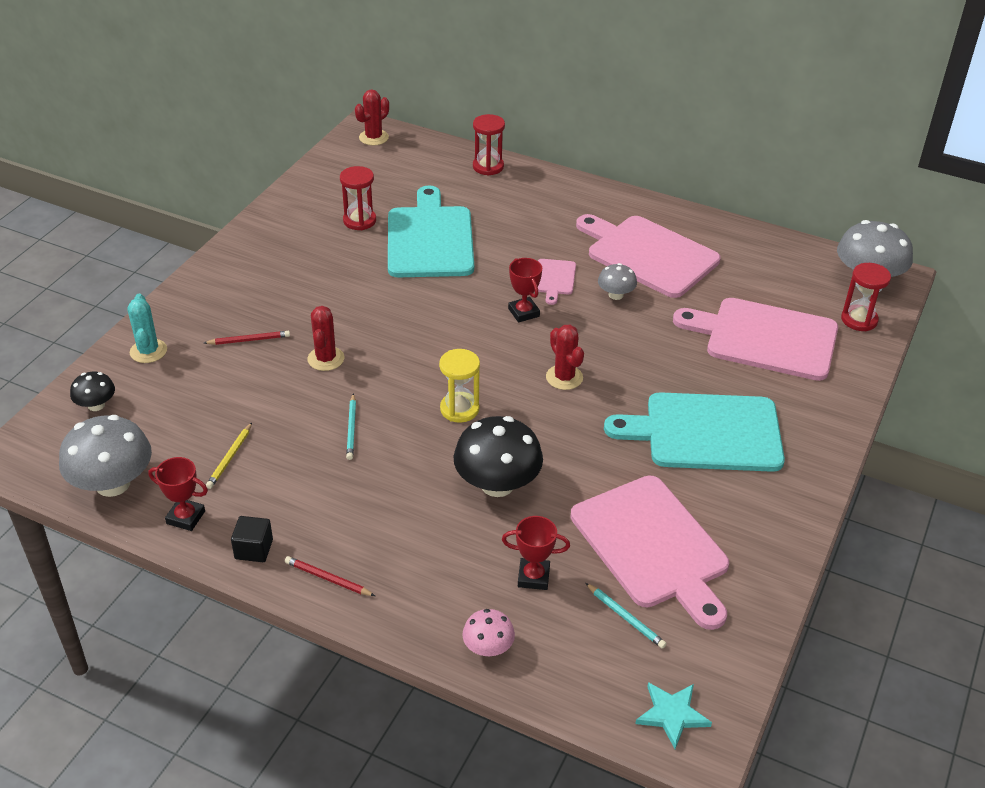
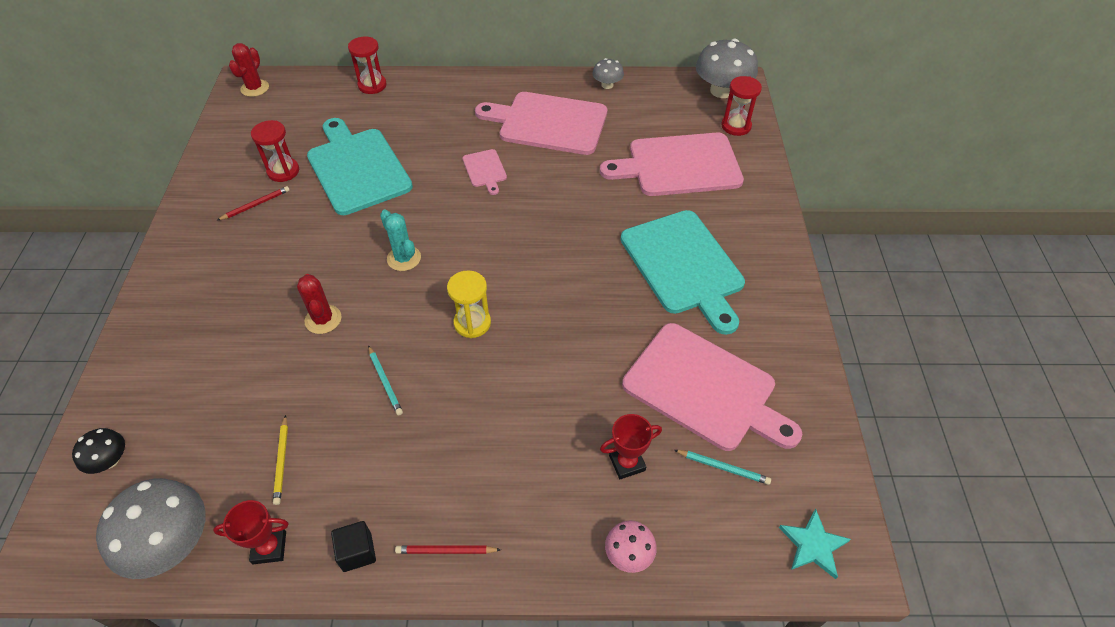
camera: 25 degrees left, 10 degrees up
(148, 351) = (138, 378): turquoise cactus -> turquoise cactus (404, 258)
(249, 340) = (237, 328): red pencil -> red pencil (256, 205)
(497, 484) = (545, 384): black mushroom -> none
(523, 312) = (476, 210): red trophy -> none
(564, 377) = (544, 258): red cactus -> none
(616, 295) = (543, 167): grey mushroom -> grey mushroom (607, 85)
(706, 432) = (684, 266): turquoise cutting board -> turquoise cutting board turned 90 degrees counterclockwise

